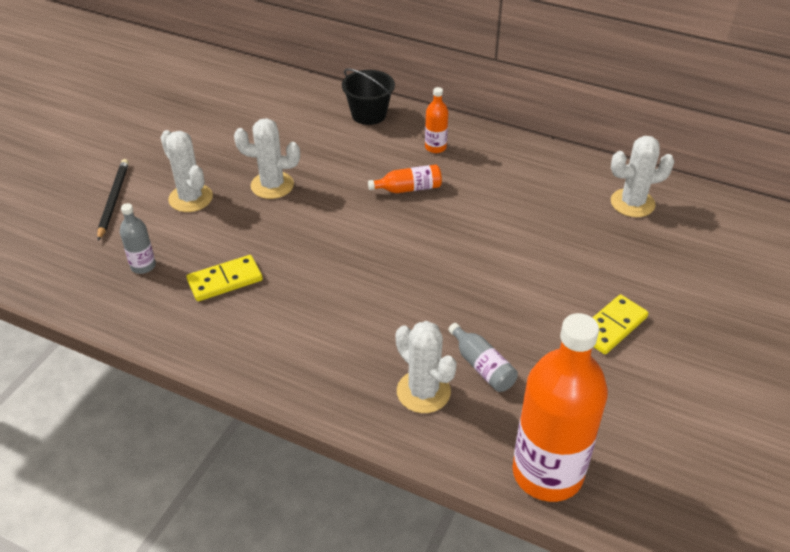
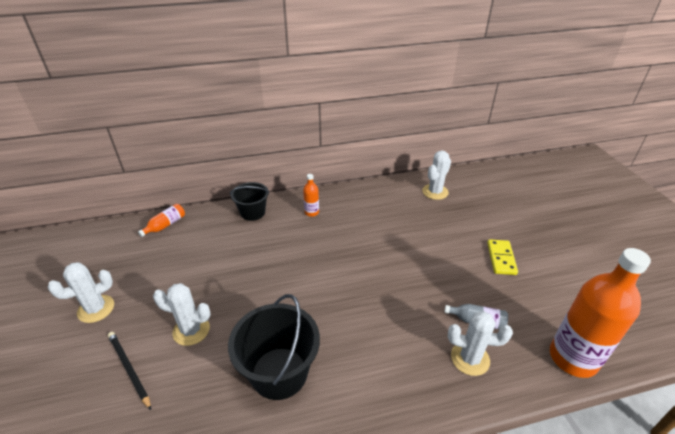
camera: 40 degrees left, 5 degrees down
(143, 266) = (207, 404): grey bottle -> none
(225, 280) = (279, 373): yellow domino -> black bucket
(272, 185) = (240, 288): white cactus -> white cactus (96, 309)
(408, 188) = (324, 243): orange bottle -> orange bottle (165, 225)

